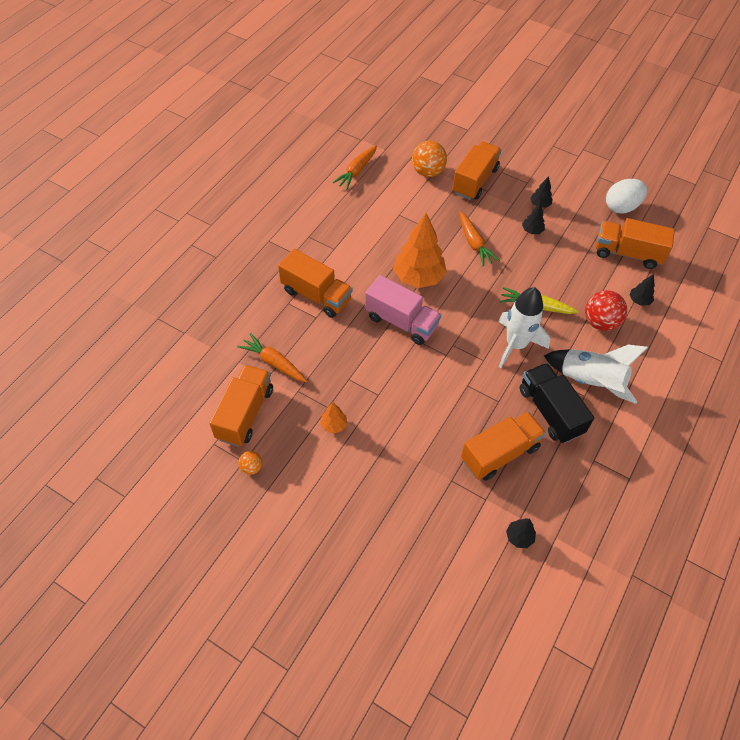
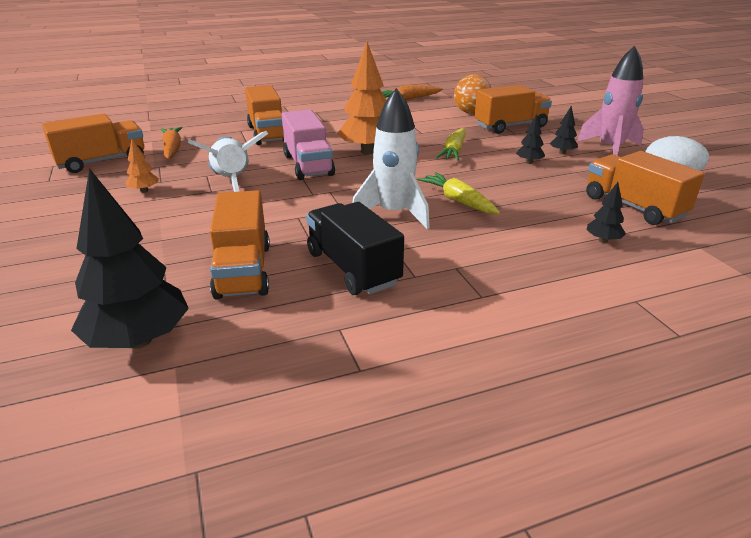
camera: 40 degrees right, 25 degrees down
(251, 467) = (46, 185): orange ball -> none
(474, 243) = (453, 152): orange carrot -> yellow carrot
(500, 453) = (243, 270): orange truck -> orange truck turned 75 degrees clockwise
(519, 537) = (139, 340): black tree -> black tree, size x2.21
(550, 411) = (353, 268): black truck -> black truck turned 45 degrees counterclockwise
(563, 182) = (610, 149): none -> pink rocket
(590, 381) = (440, 269): white rocket -> white rocket (232, 183)
(600, 322) = (522, 236): red ball -> none

